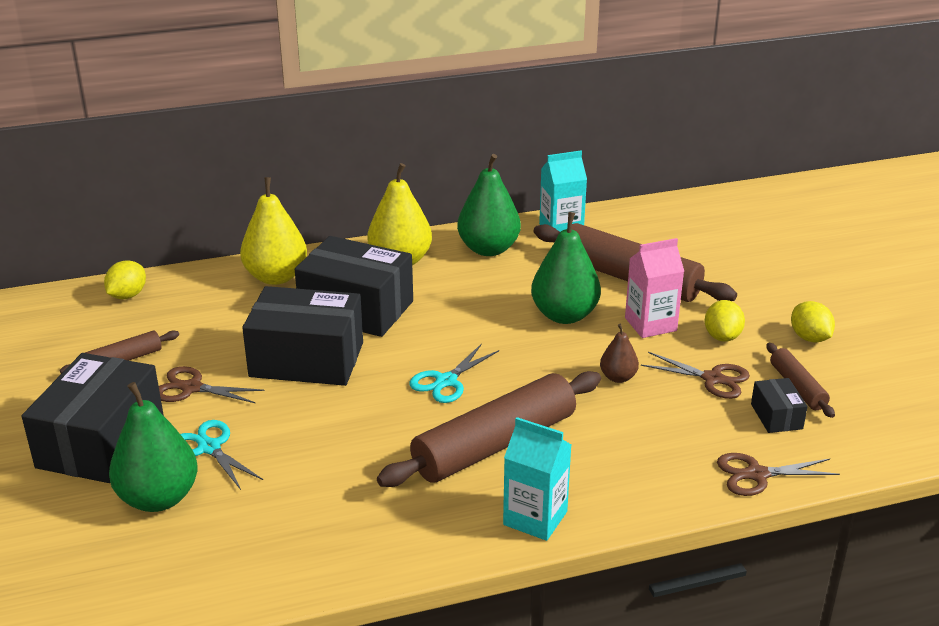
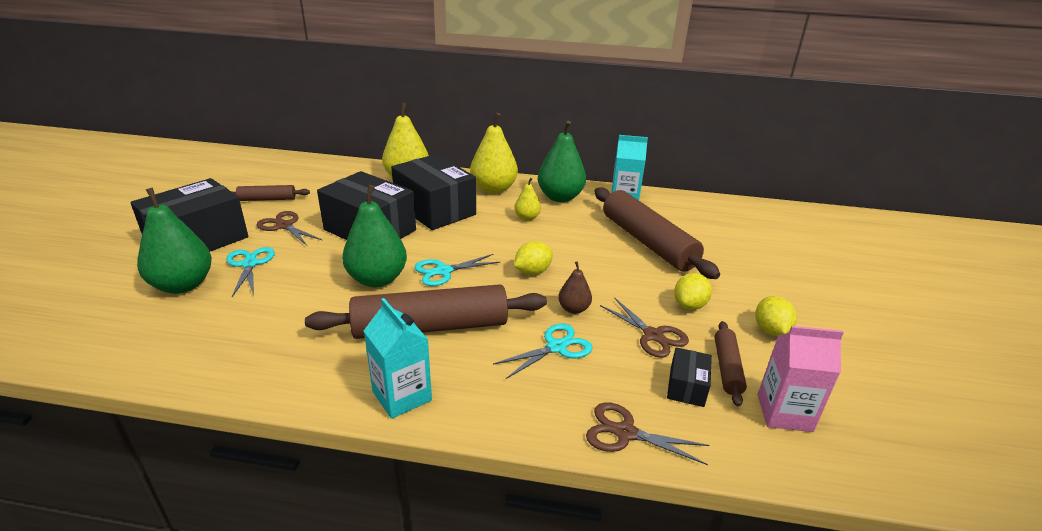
camera: 25 degrees right, 0 degrees up
(127, 295) = (314, 166): yellow lemon -> yellow lemon (532, 271)
(475, 287) = (527, 218): none -> yellow pear
(564, 315) = (573, 253): green pear -> green pear (377, 279)
(635, 421) = (556, 347): none -> turquoise scissors
(650, 324) = (636, 278): pink carton -> pink carton (784, 413)

